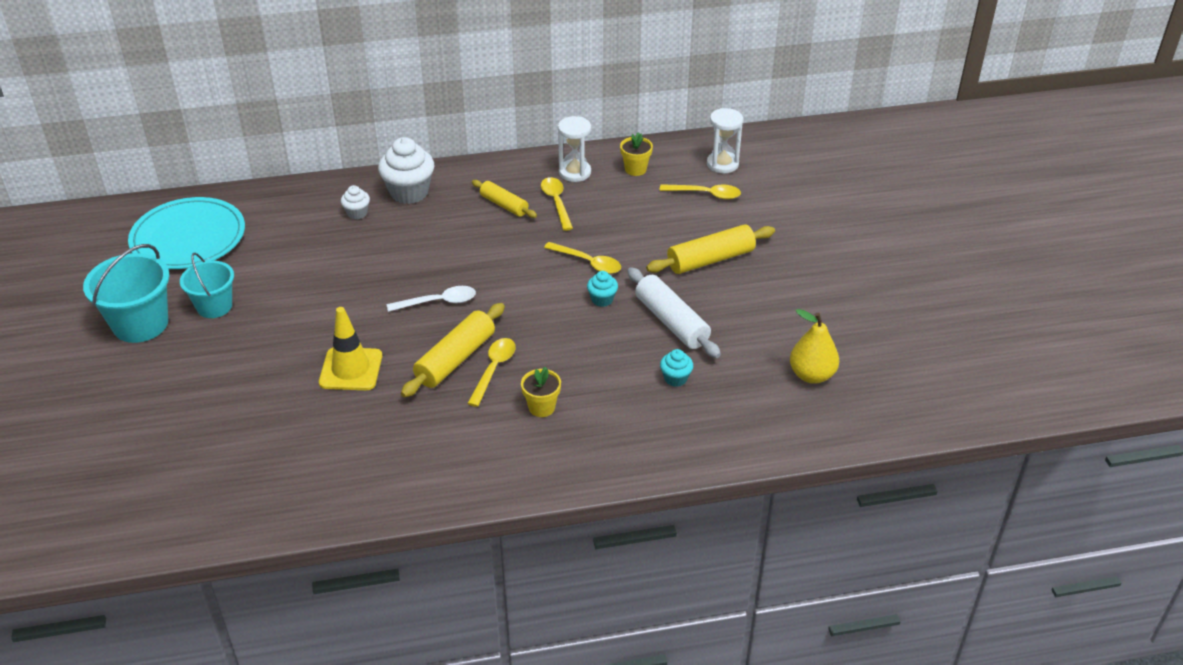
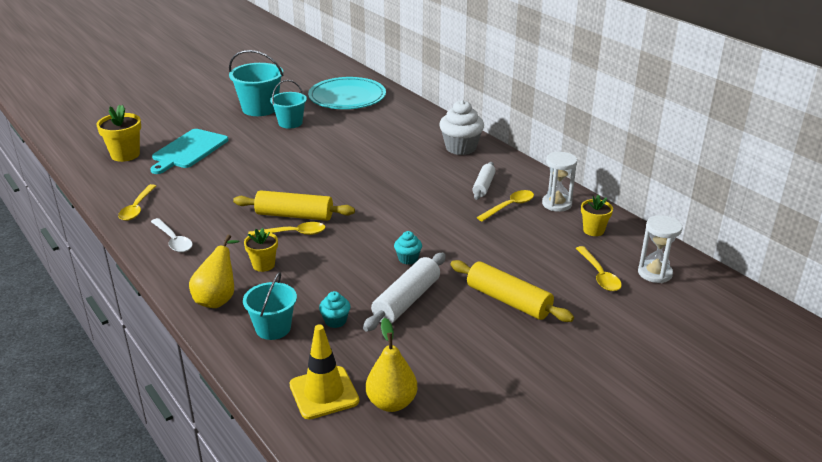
camera: 65 degrees right, 10 degrees down
(156, 487) = (125, 155): none -> yellow flower pot
(204, 419) = (188, 150): none -> turquoise cutting board
(351, 369) = (260, 181): yellow traffic cone -> yellow traffic cone (324, 393)
(357, 213) = (420, 137): white cupcake -> none
(438, 302) = (350, 192): white spoon -> white spoon (173, 240)
(504, 205) = (483, 186): yellow rolling pin -> white rolling pin
(583, 457) = (218, 298): none -> yellow pear
(588, 262) = (448, 240): yellow spoon -> yellow spoon (137, 208)
(661, 425) = (273, 328): none -> turquoise bucket

